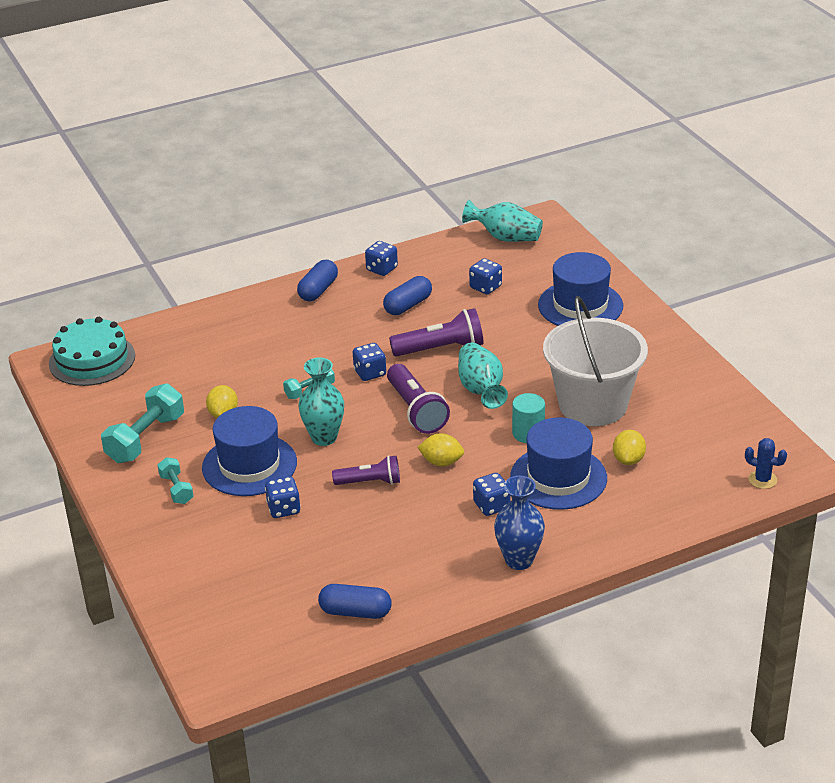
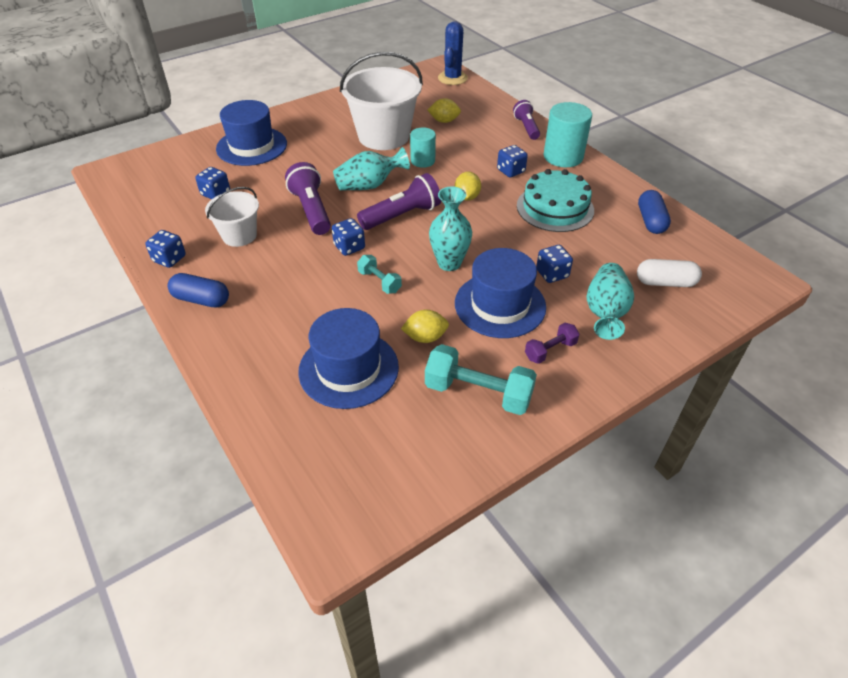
camera: 100 degrees left, 10 degrees up
(92, 359) = (331, 486): turquoise cake -> turquoise cake (555, 208)
(176, 489) = (550, 350): turquoise dumbbell -> purple dumbbell
(241, 594) = (665, 282): none -> white capsule
(370, 482) = (501, 230): purple flashlight -> purple flashlight (526, 127)
(408, 305) = (239, 235): blue capsule -> white bucket
(505, 238) = (133, 188): turquoise vase -> turquoise vase (605, 312)
(519, 560) = (563, 157): blue vase -> turquoise cylinder
(558, 478) = (471, 146): blue hat -> blue hat (348, 369)
(762, 480) = (452, 78): blue cactus -> blue cactus, size x1.69

